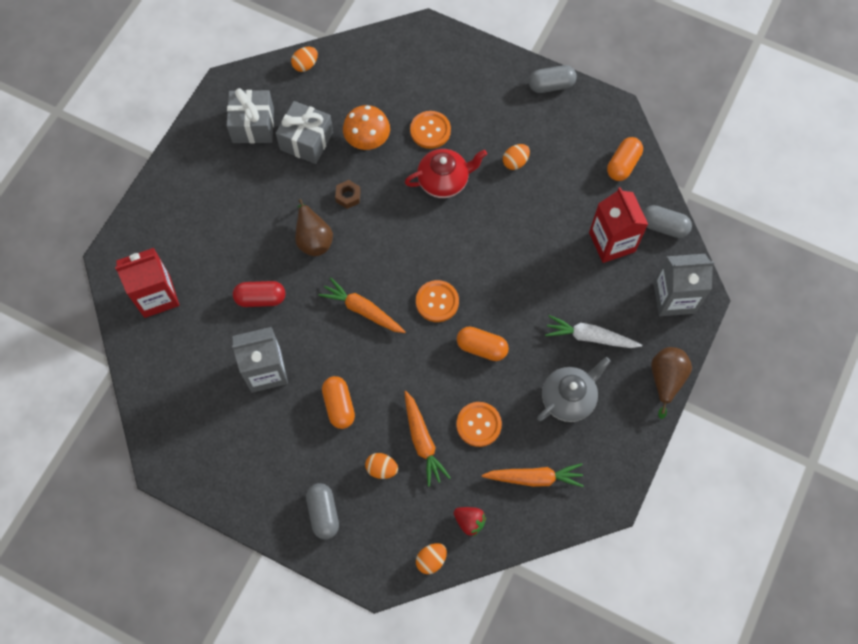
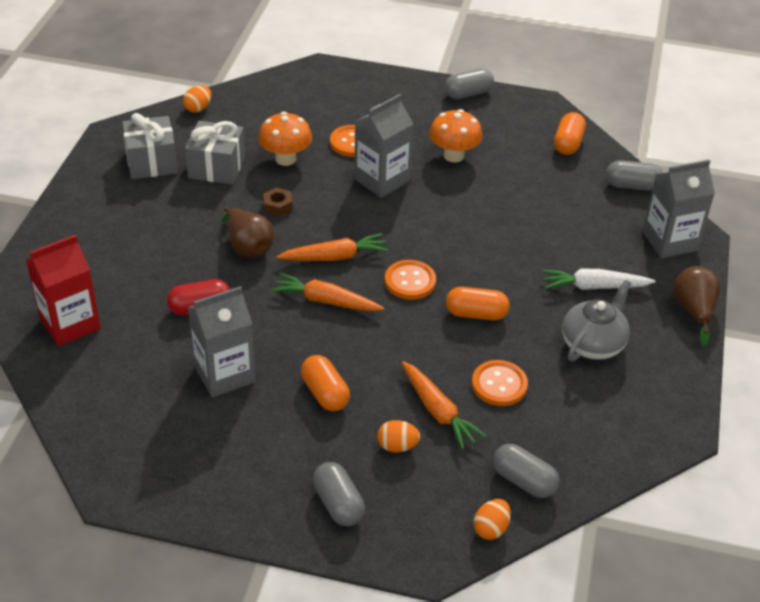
camera: 15 degrees left, 25 degrees down
(444, 181) = (381, 180): red teapot -> grey carton
(469, 522) = (524, 481): red strawberry -> grey capsule
(515, 162) = (453, 155): orange egg -> orange mushroom
(534, 478) = (584, 424): orange carrot -> orange carrot (334, 257)
(612, 242) = (583, 205): red carton -> none

